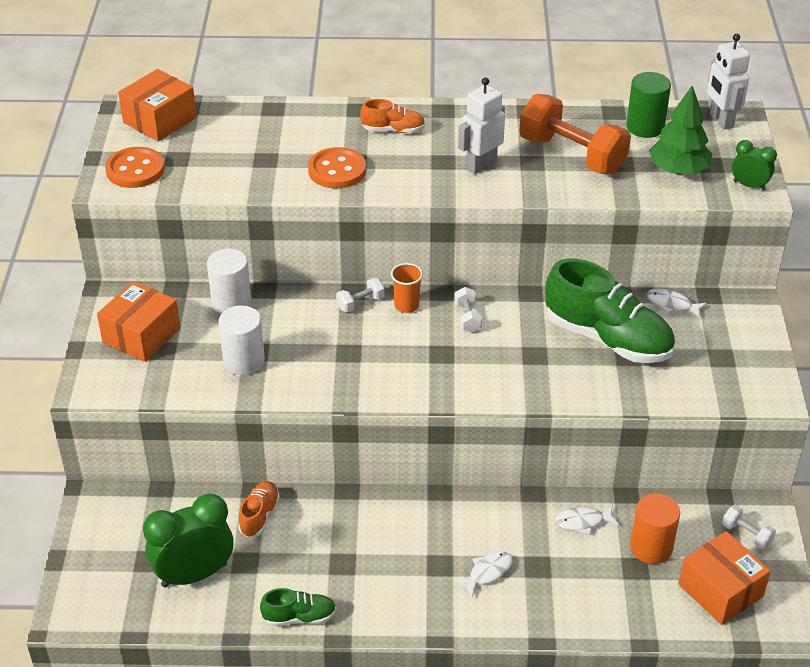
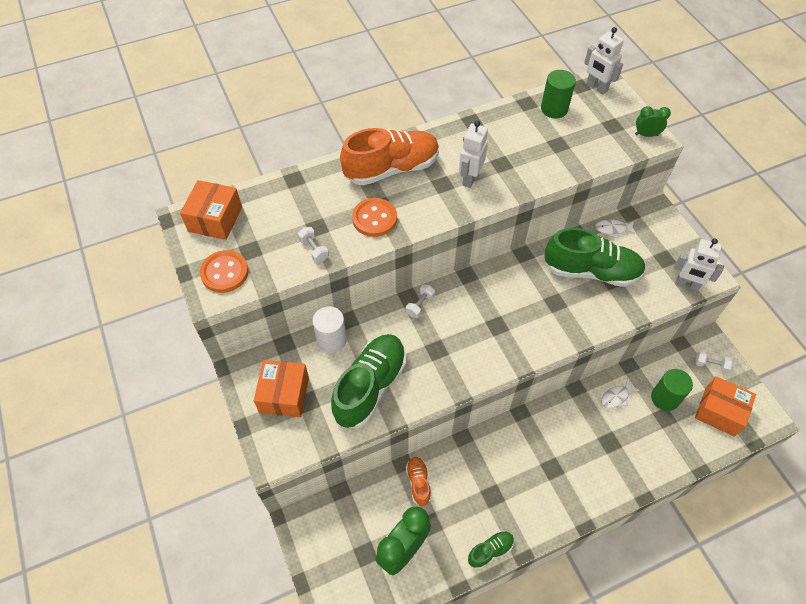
camera: 25 degrees left, 15 degrees up
(244, 361) = (370, 387): white cylinder -> green shoe
(393, 130) = (391, 169): orange shoe -> orange shoe, size x2.08
(406, 305) = (451, 295): orange cup -> none
(467, 318) = (496, 289): white dumbbell -> white dumbbell (314, 249)
(487, 573) = (584, 461): white fish -> none
(572, 155) = (523, 148): orange dumbbell -> none
(651, 547) = (665, 398): orange cylinder -> green cylinder
(678, 170) = (596, 137): green tree -> none
(731, 394) = (686, 284): none -> white robot

